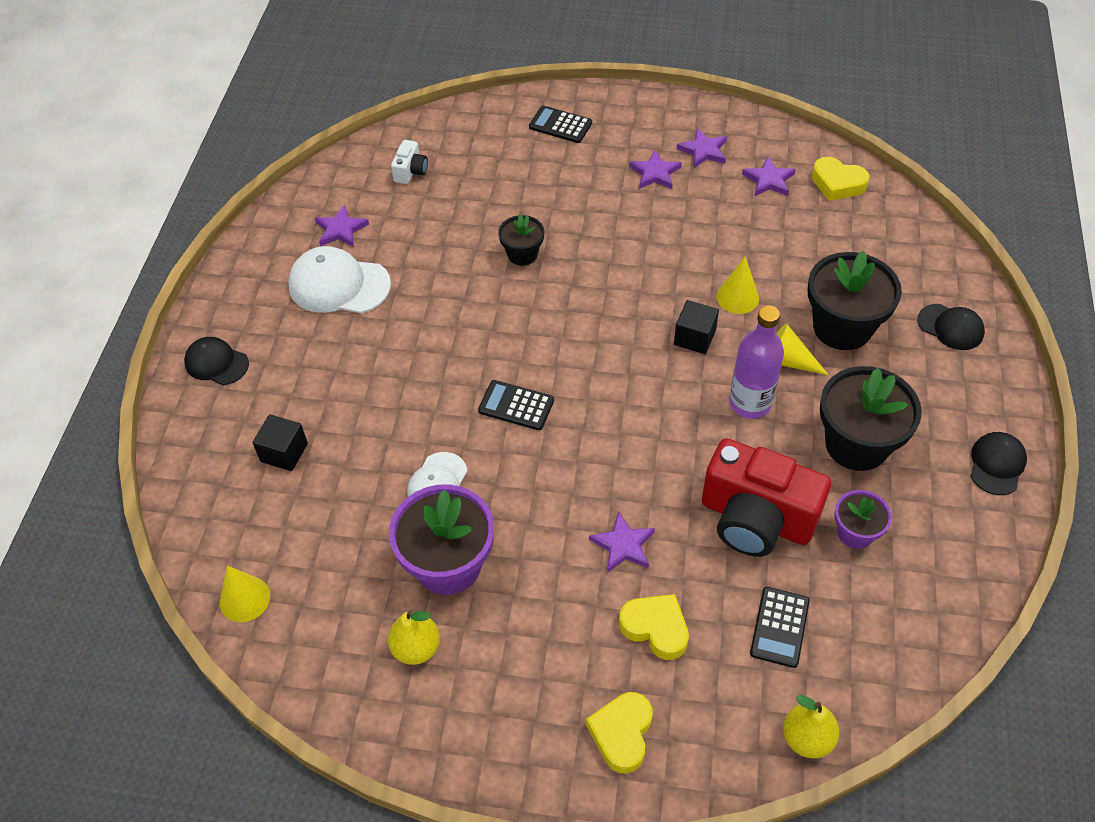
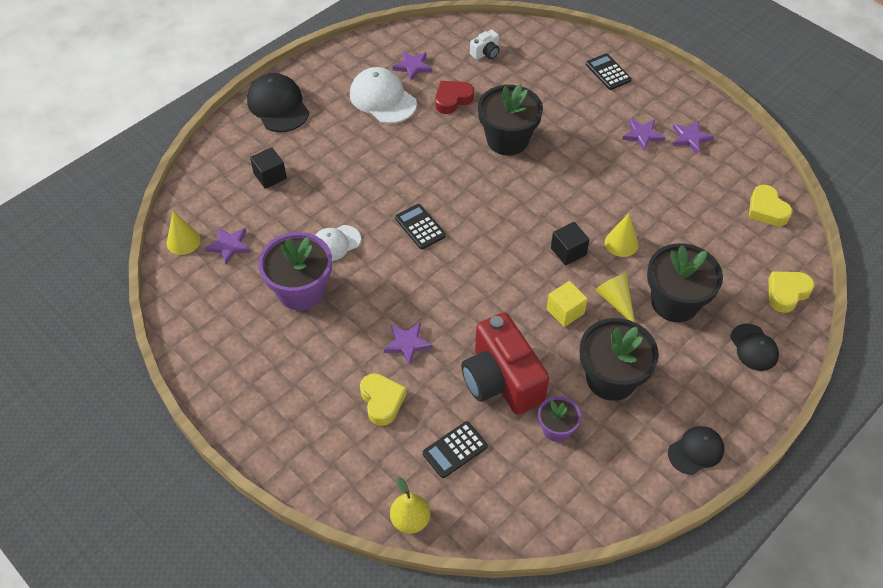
camera: 35 degrees right, 0 degrees up
(216, 363) = (278, 106): black cap -> black cap, size x1.62
(416, 648) = (244, 324): yellow pear -> none
(421, 243) = (452, 99): none -> red heart
(522, 254) = (507, 140): black flower pot -> black flower pot, size x1.84
(622, 734) = (309, 443): yellow heart -> yellow heart (787, 293)
(750, 403) = (565, 311): purple bottle -> yellow cube
(769, 180) = (718, 181): purple star -> purple star (229, 246)

